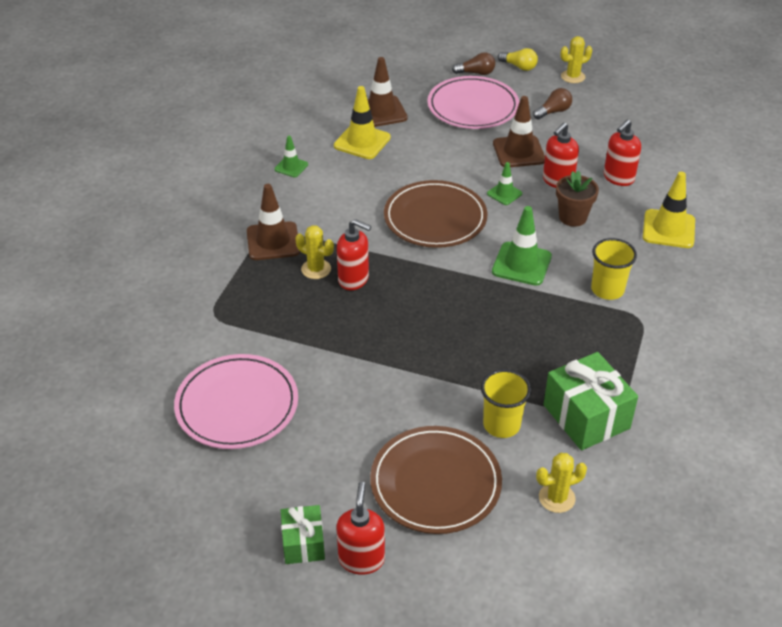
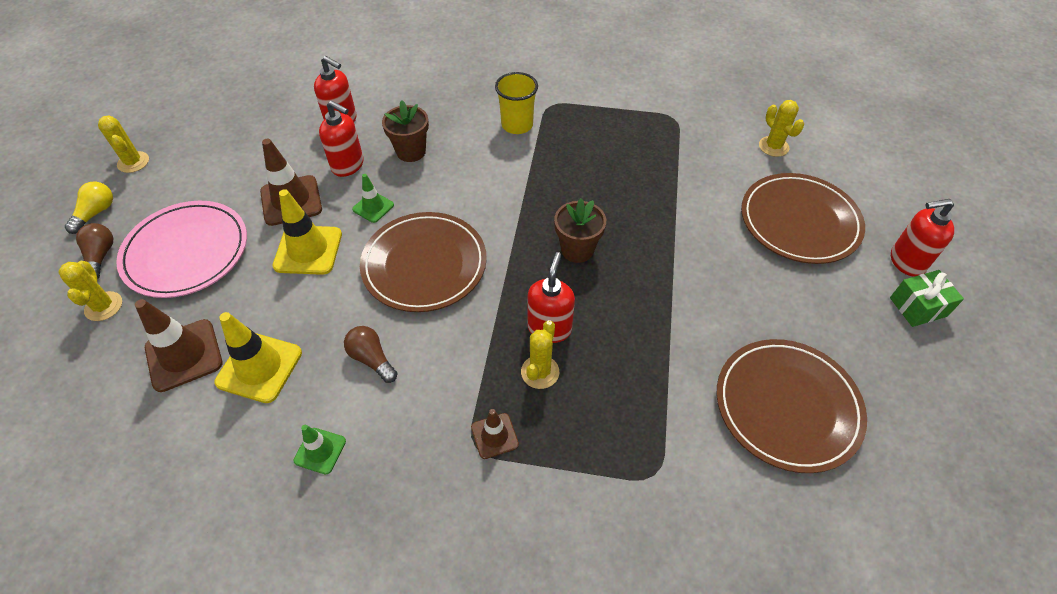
camera: 100 degrees left, 10 degrees up
(237, 405) = (787, 406): pink plate -> brown plate
(273, 241) = (494, 436): brown traffic cone -> brown traffic cone, size x0.57
(430, 78) = (103, 306): none -> yellow cactus
(432, 308) = (577, 250): none -> brown flower pot
(501, 425) = (713, 184): yellow cup -> none
(521, 264) = (492, 185): green traffic cone -> none
(553, 112) = (209, 175): brown light bulb -> brown light bulb (372, 359)
(586, 416) = (679, 133): green gift -> none
(668, 229) = (422, 88): yellow traffic cone -> yellow traffic cone (308, 250)

